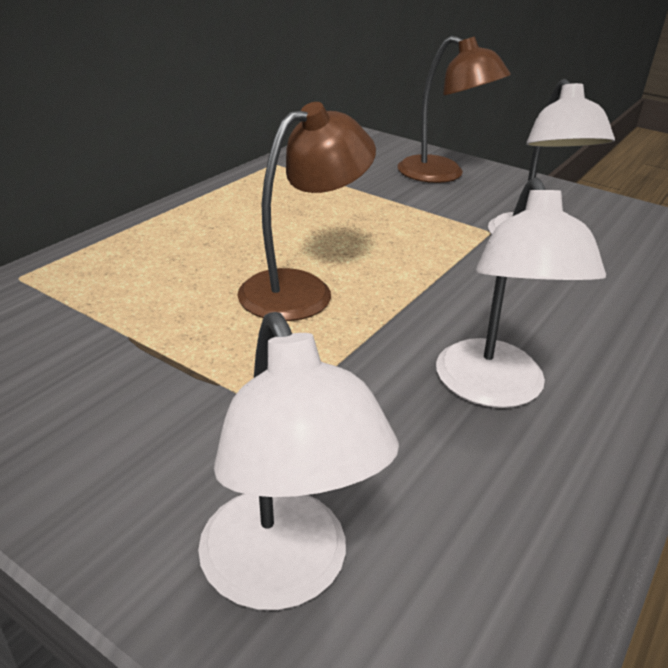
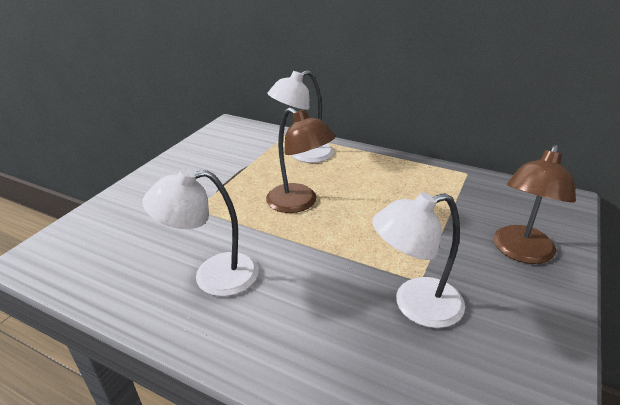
camera: 85 degrees right, 0 degrees up
(284, 574) = (109, 221): white lamp -> white lamp (303, 155)

